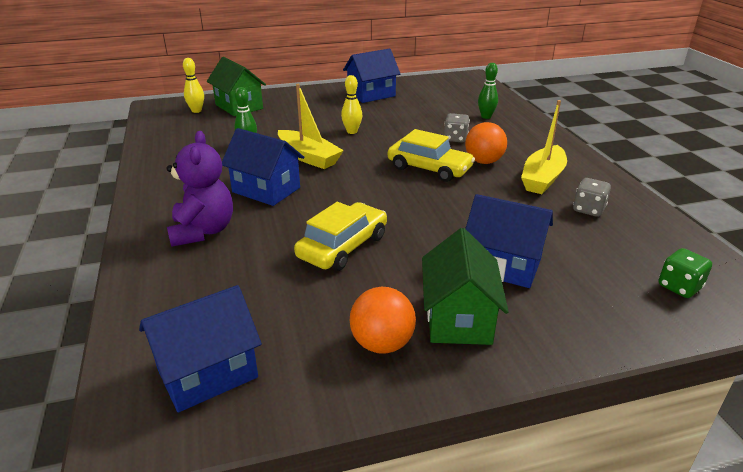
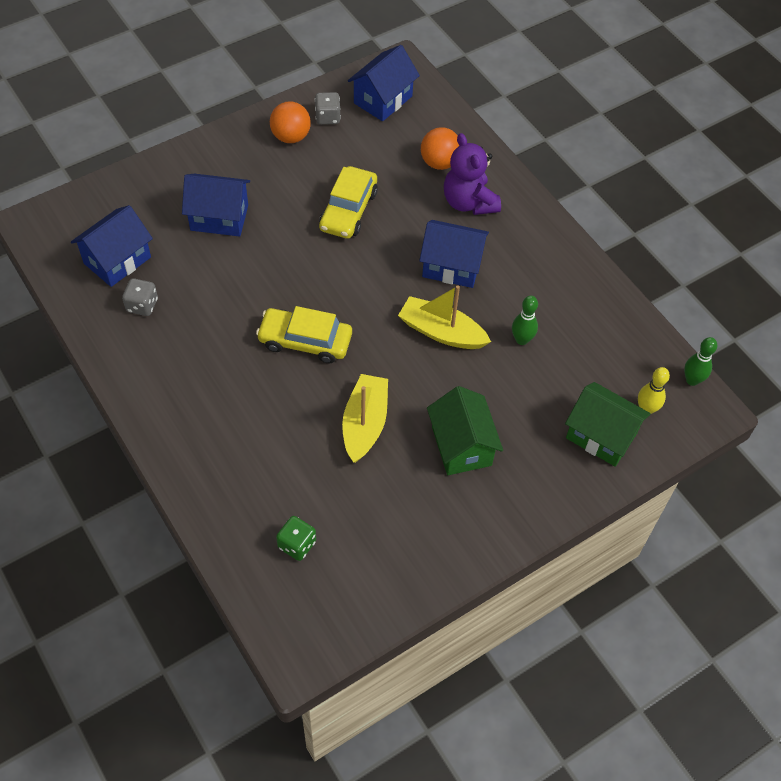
camera: 160 degrees right, 25 degrees up
(352, 131) = (419, 402): yellow bowling pin -> none
(371, 95) = (438, 527): blue house -> blue house (117, 260)
(455, 138) = (288, 415): grey dice -> grey dice (327, 117)
(458, 318) = (246, 164): green house -> green house (461, 446)
(483, 161) = (248, 369): orange ball -> orange ball (439, 162)
(486, 116) = (256, 491): green bowling pin -> green bowling pin (692, 380)
(542, 178) = (183, 349): yellow boat -> yellow boat (365, 424)
(679, 287) = (88, 224): green dice -> green dice (297, 544)

